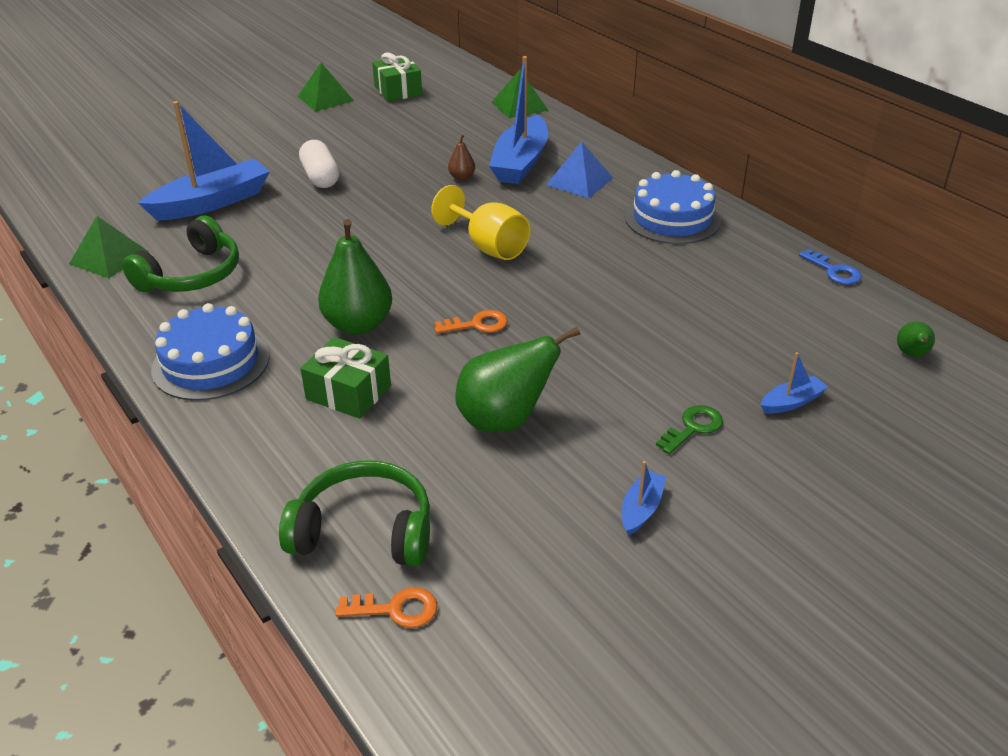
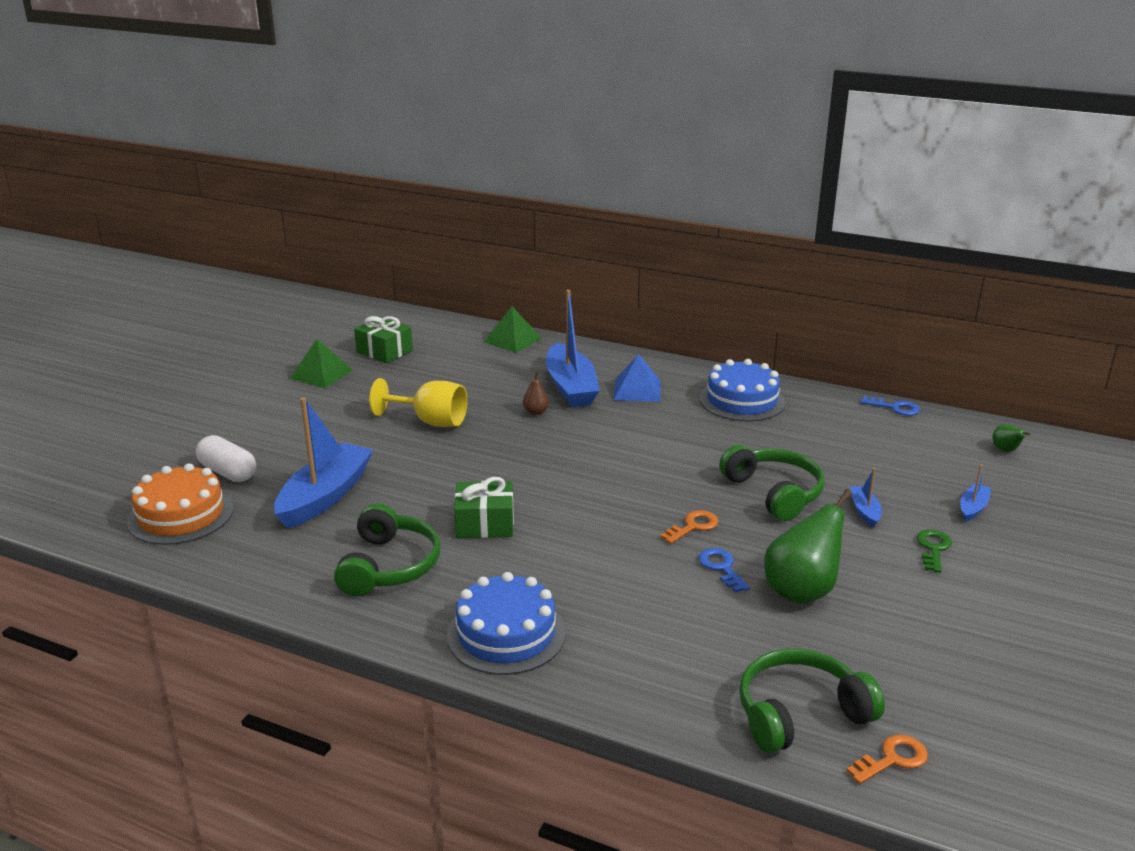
camera: 30 degrees left, 10 degrees down
(98, 187) = (181, 515): none -> orange cake
(109, 257) = (282, 577): green pyramid -> none
(320, 177) = (406, 445): white capsule -> white capsule (228, 472)
(348, 392) = (656, 615): green gift -> green gift (485, 523)
(358, 325) = (597, 558): green pear -> none
(457, 371) = (721, 568): none -> blue key
(489, 246) = (627, 462): yellow goblet -> yellow goblet (431, 421)
(595, 318) = (774, 492): none -> green headphones
(641, 509) = (967, 617): blue boat -> blue boat (864, 511)

